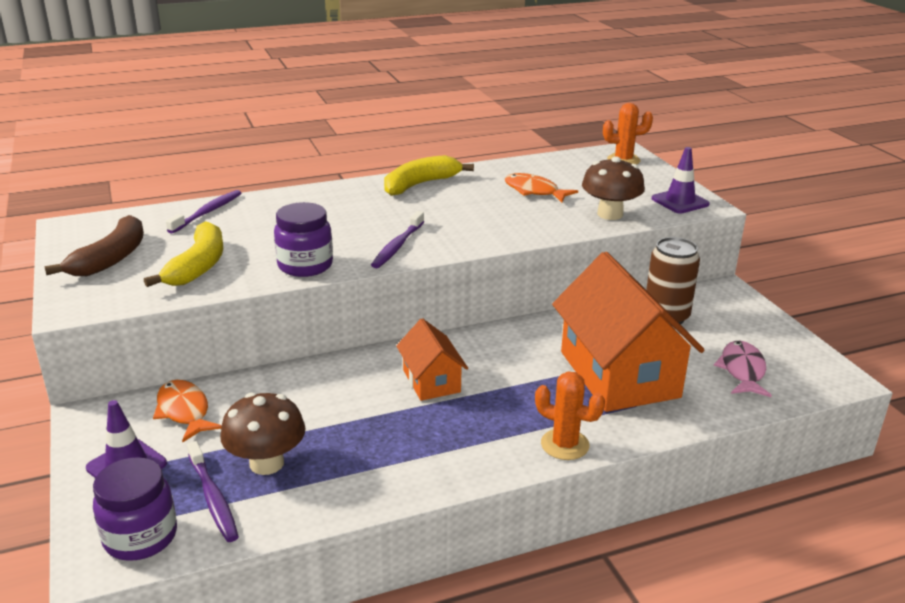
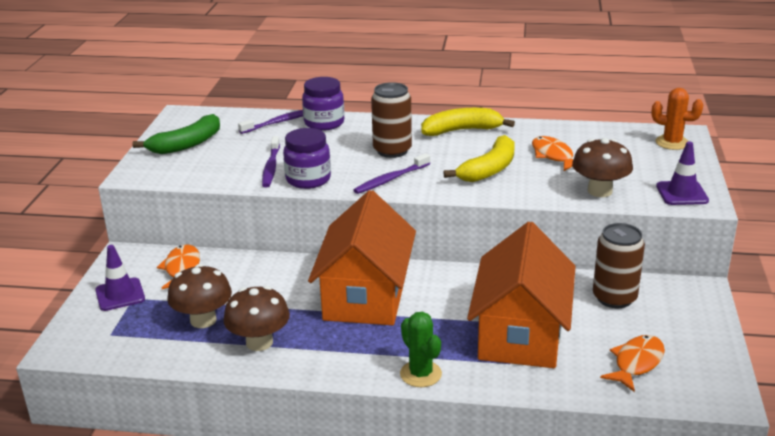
camera: 30 degrees right, 0 degrees up
(111, 258) = (186, 144): brown banana -> green banana
(140, 537) = (93, 342): purple jar -> purple jar (324, 123)
(198, 266) = (236, 163): yellow banana -> yellow banana (489, 169)
(213, 498) = (152, 332): purple toothbrush -> purple toothbrush (271, 167)
(359, 467) = (259, 342): none -> brown mushroom
(368, 217) = (392, 150): none -> brown can
(431, 381) = (365, 296): orange house -> orange house, size x1.96
(565, 445) = (420, 374): orange cactus -> green cactus
(742, 370) = (636, 363): pink fish -> orange fish

